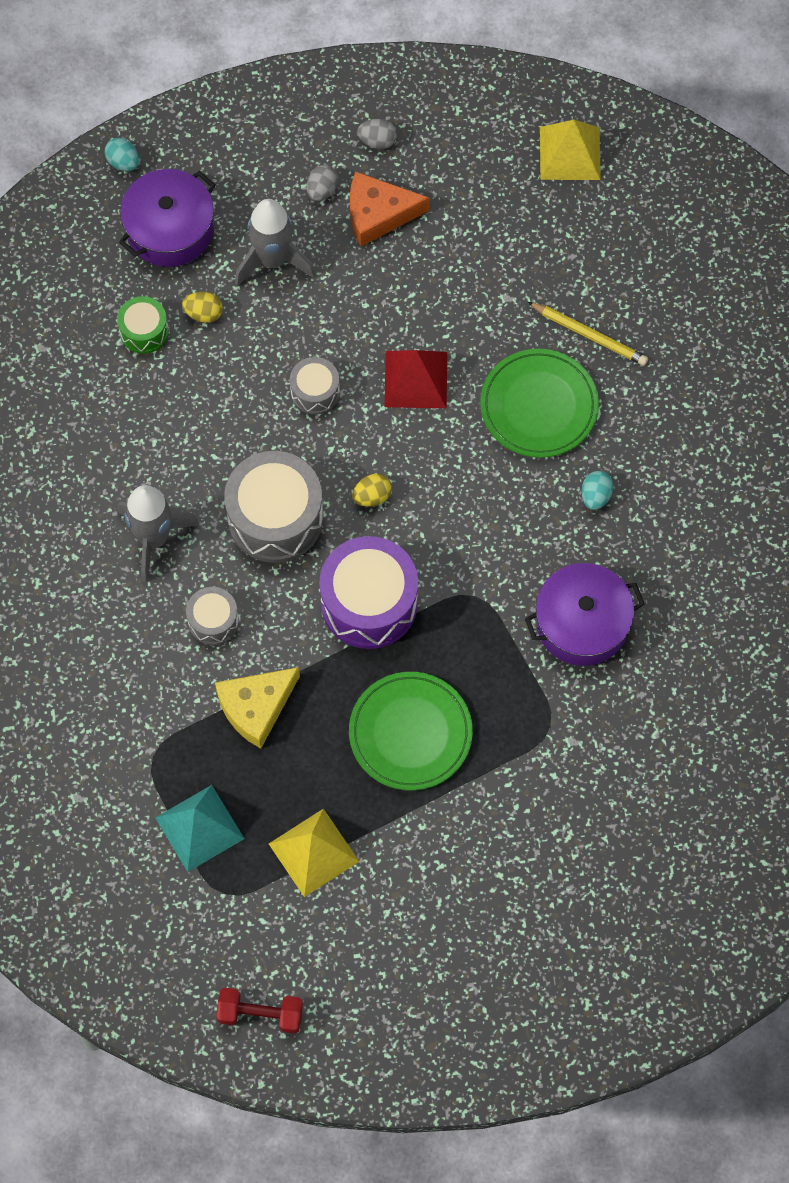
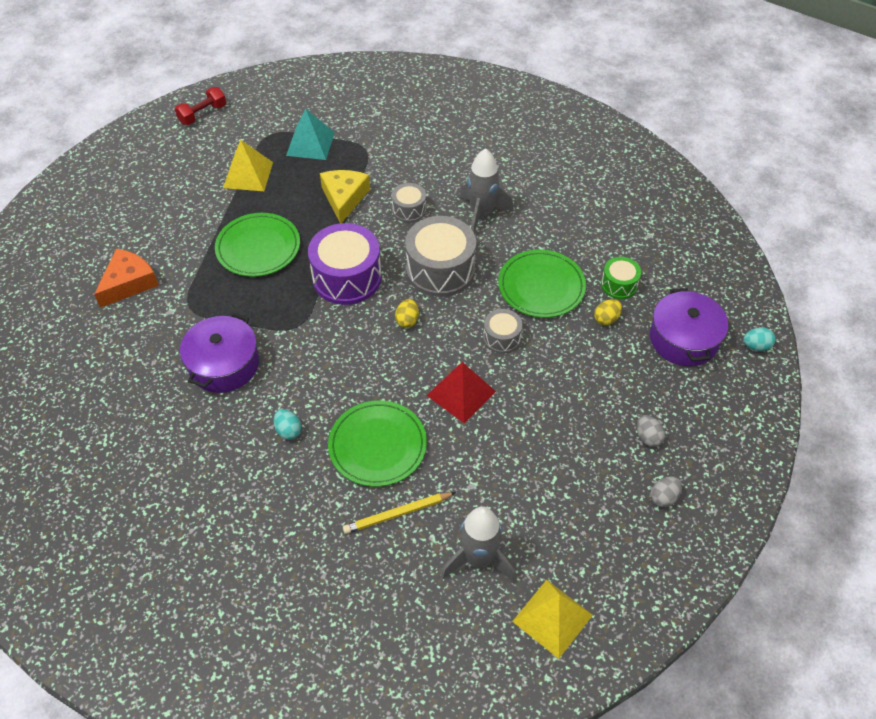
camera: 130 degrees right, 15 degrees down
(211, 403) = (541, 286): none -> green plate
(273, 260) = (615, 376): grey rocket -> grey rocket (478, 560)
(378, 214) = (602, 456): orange cheese -> orange cheese (129, 283)

